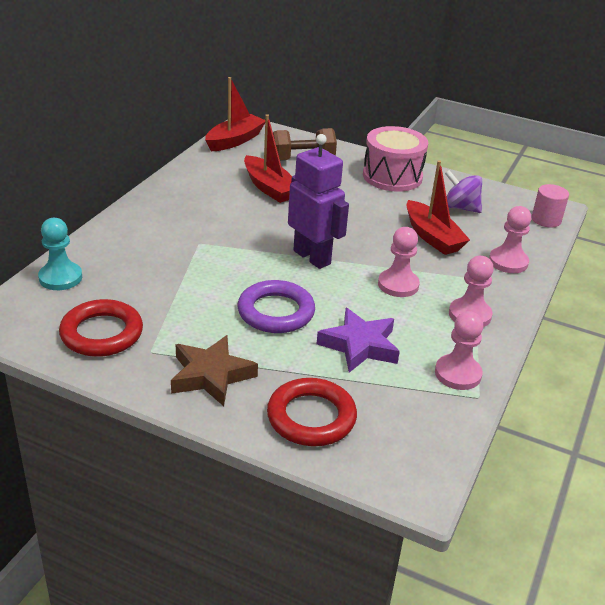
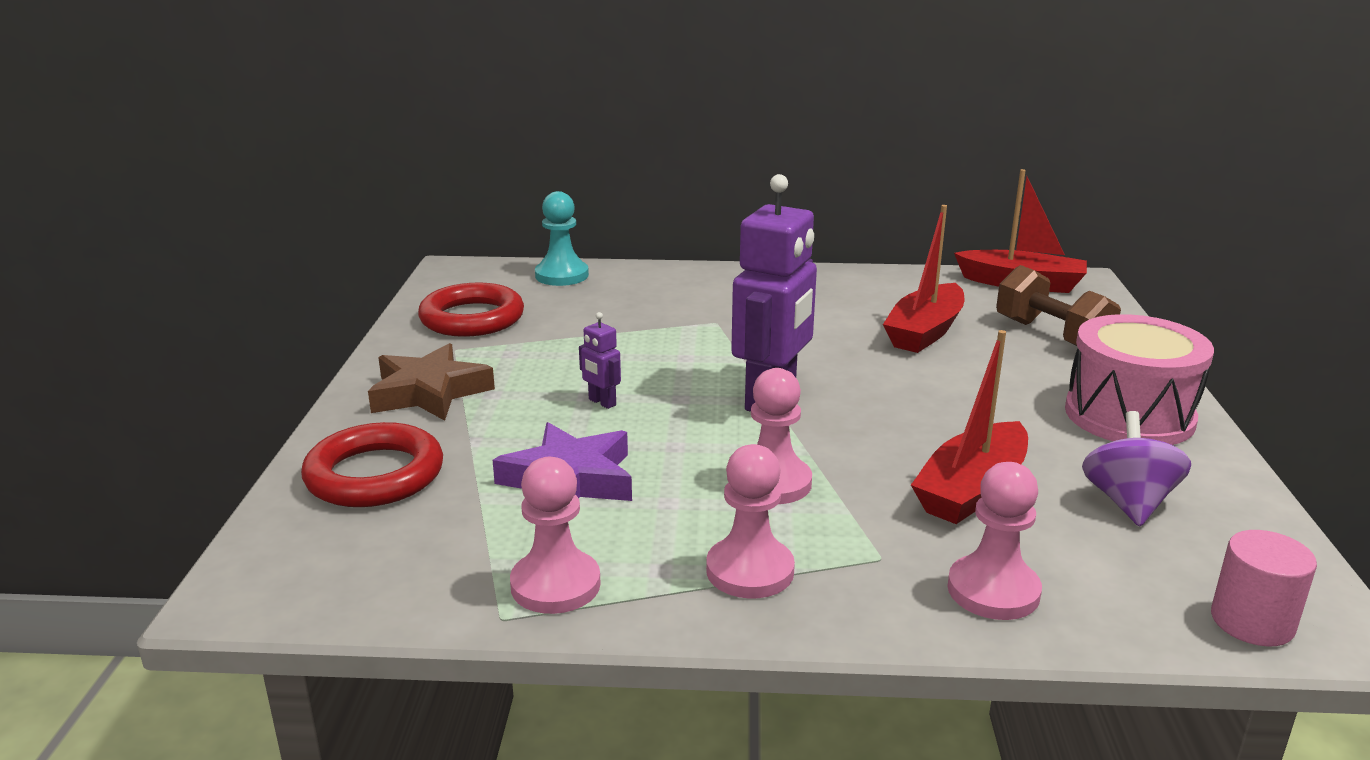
camera: 70 degrees right, 10 degrees down
(276, 312) = (602, 402): purple ring -> purple robot

